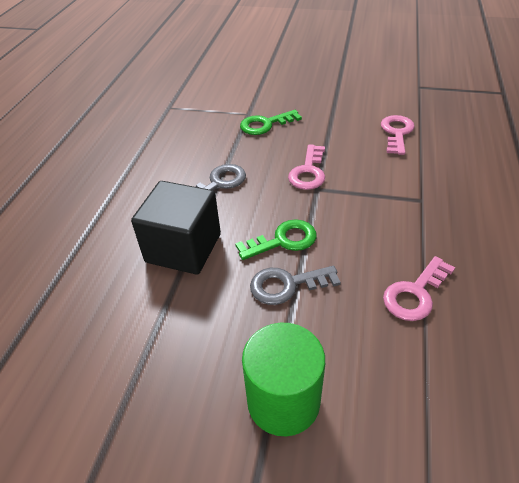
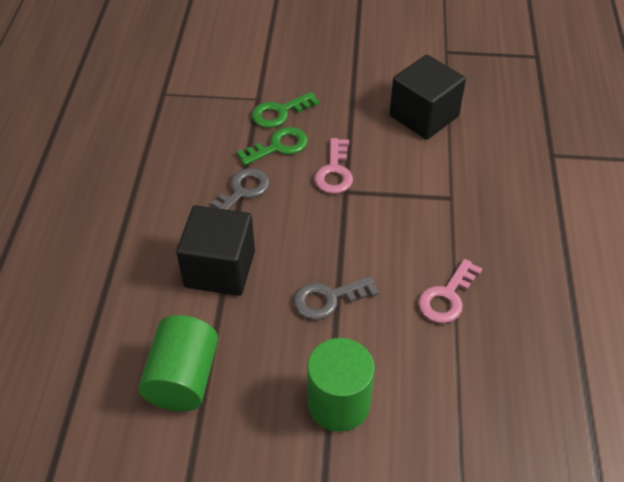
camera: 10 degrees left, 5 degrees up
(119, 354) = (183, 378): none -> green cylinder
(283, 240) = (319, 253): green key -> green key (278, 146)
(396, 132) = (424, 116): pink key -> black cube

